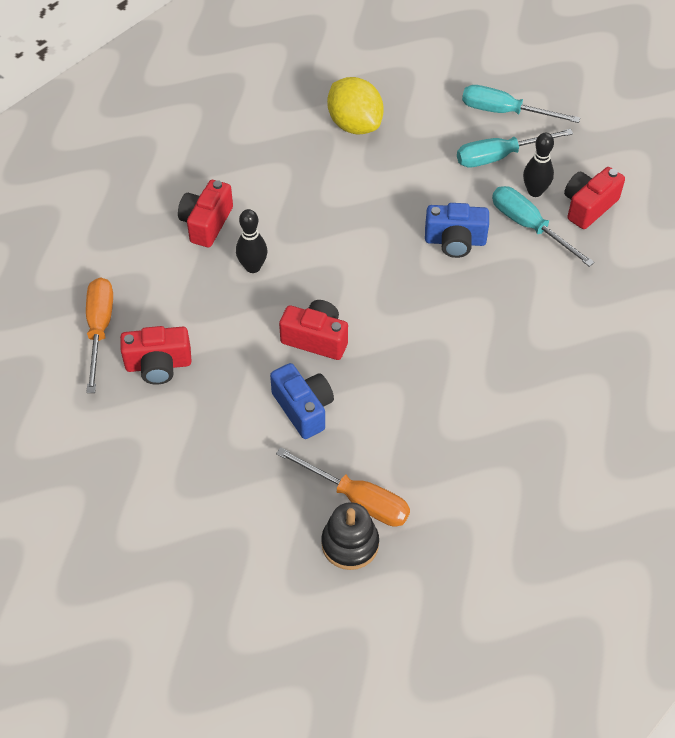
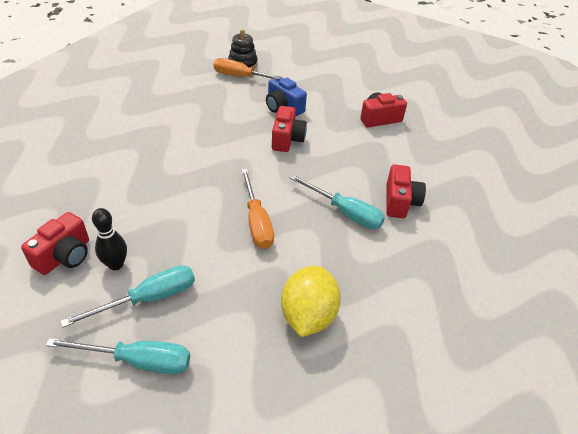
camera: 165 degrees right, 10 degrees down
(100, 329) = (427, 132): orange screwdriver -> orange screwdriver (257, 222)
(253, 267) = (348, 176): black bowling pin -> none
(316, 339) = (287, 139): red camera -> red camera turned 90 degrees counterclockwise
(354, 125) = (308, 316): yellow lemon -> yellow lemon turned 60 degrees clockwise
(455, 241) = (193, 211): blue camera -> none
(529, 226) = (126, 230): turquoise screwdriver -> turquoise screwdriver (345, 212)

